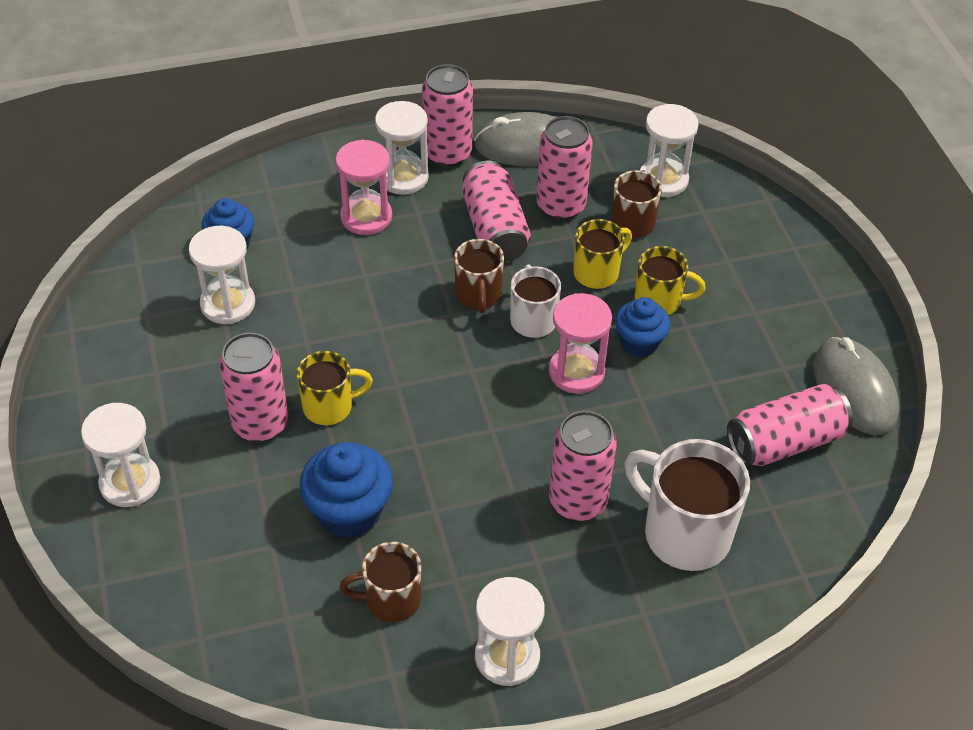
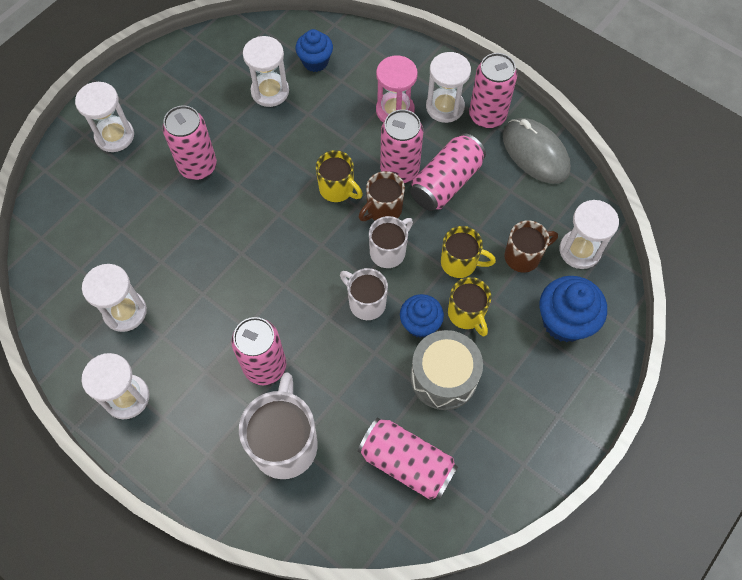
camera: 55 degrees right, 15 degrees up
(329, 406) = (236, 191): yellow mug -> yellow mug (337, 189)
(349, 512) = (169, 251): blue cupcake -> blue cupcake (564, 321)
(391, 600) = (125, 312): brown mug -> white hourglass
(561, 206) = (500, 206): pink can -> pink can (399, 170)
(576, 372) = (366, 303): pink hourglass -> white mug
(714, 359) = (443, 377): none -> grey drum
(854, 390) = (489, 483): grey mouse -> none

